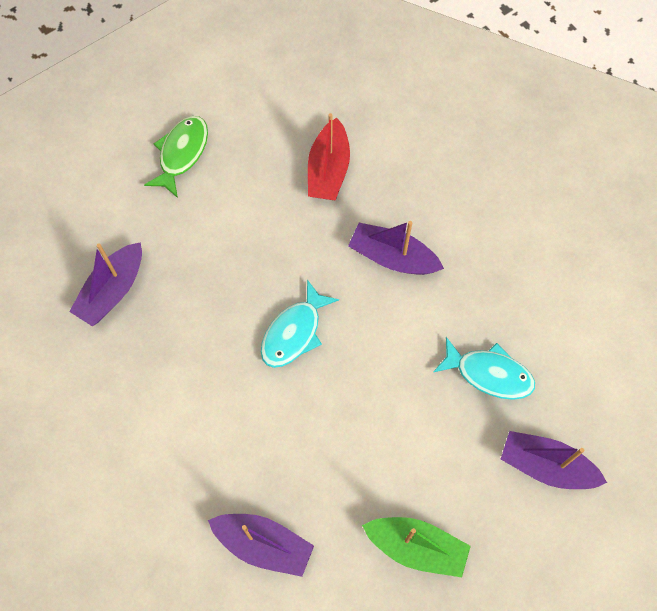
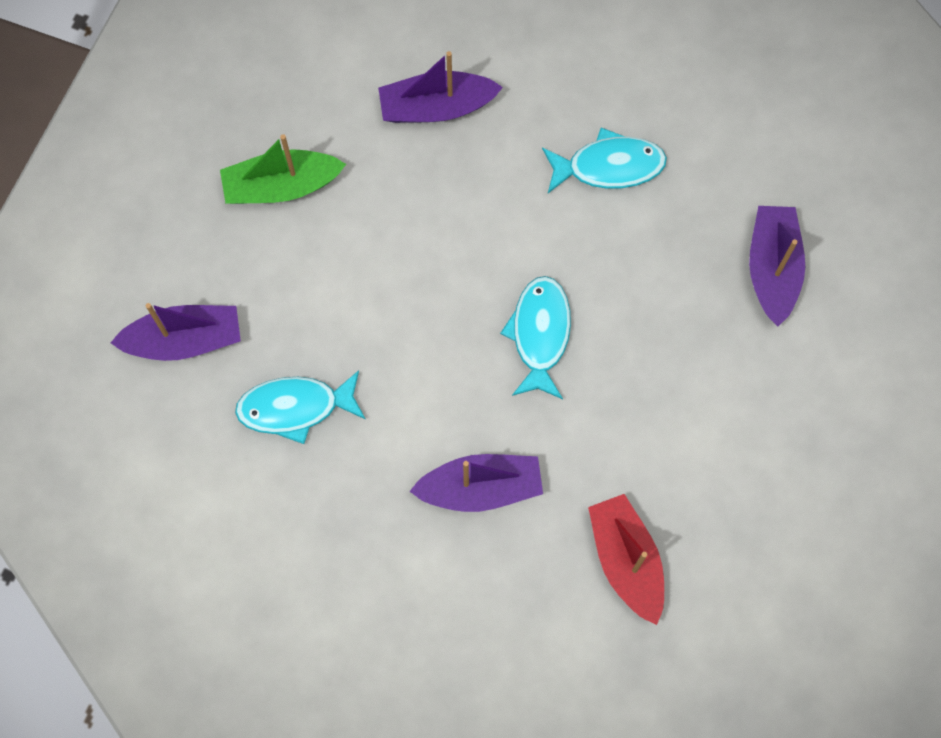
camera: 150 degrees right, 5 degrees up
(169, 424) = (609, 166): none -> turquoise fish
(181, 153) = (818, 479): green fish -> none

